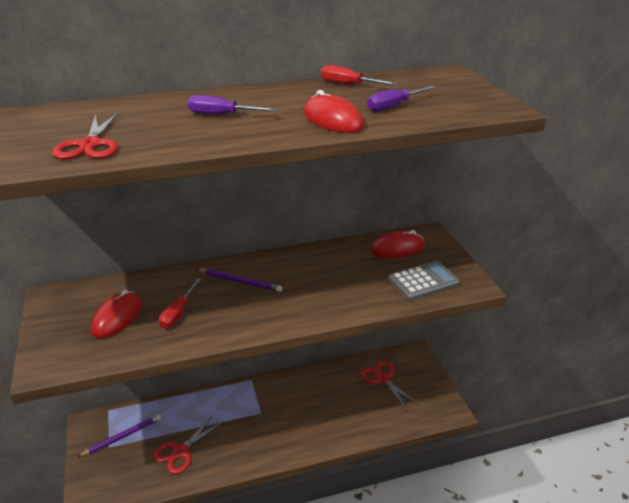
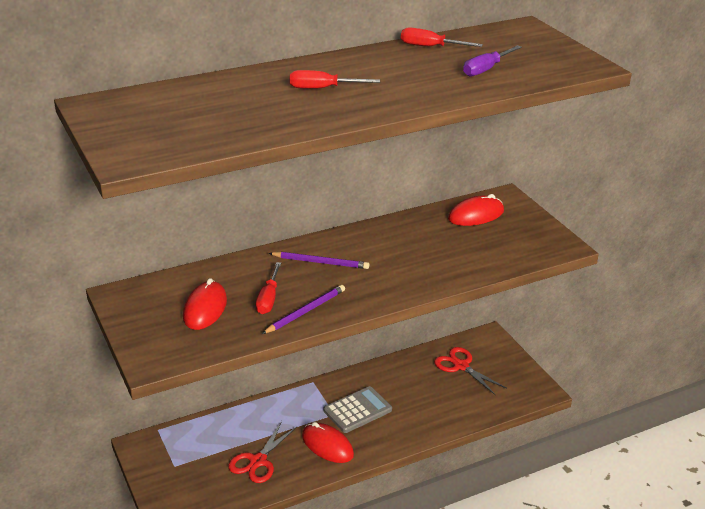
camera: 10 degrees left, 0 degrees up
(90, 145) = (216, 128): red scissors -> none
(122, 436) = (186, 454): purple pencil -> purple pencil (305, 311)
(222, 115) = (323, 88): purple screwdriver -> red screwdriver
(333, 120) = (434, 88): red mouse -> red mouse (327, 445)
(424, 281) = (513, 246): grey calculator -> grey calculator (357, 410)

